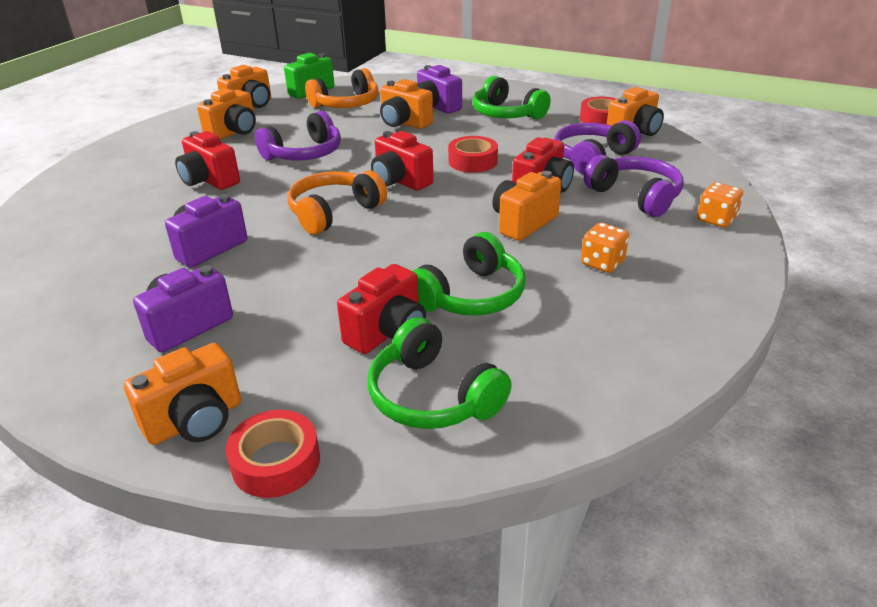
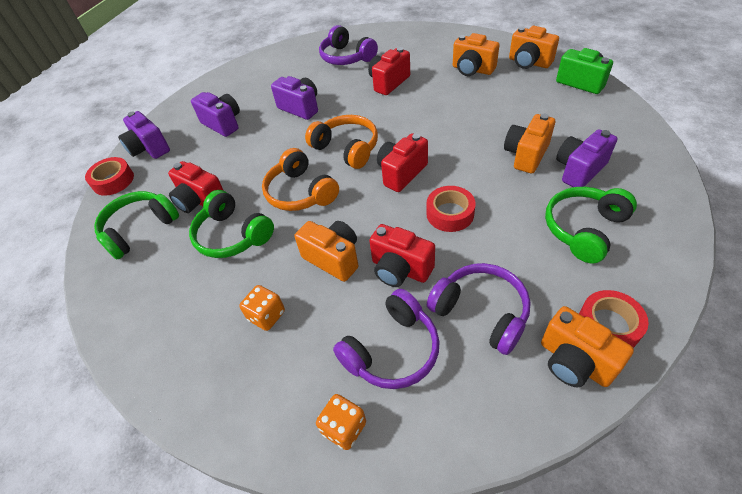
camera: 90 degrees right, 15 degrees up
(195, 421) = (149, 148): orange camera -> purple camera
(304, 154) = (442, 112): purple headphones -> purple headphones (346, 57)
(346, 104) = (557, 111): orange headphones -> orange headphones (300, 192)

